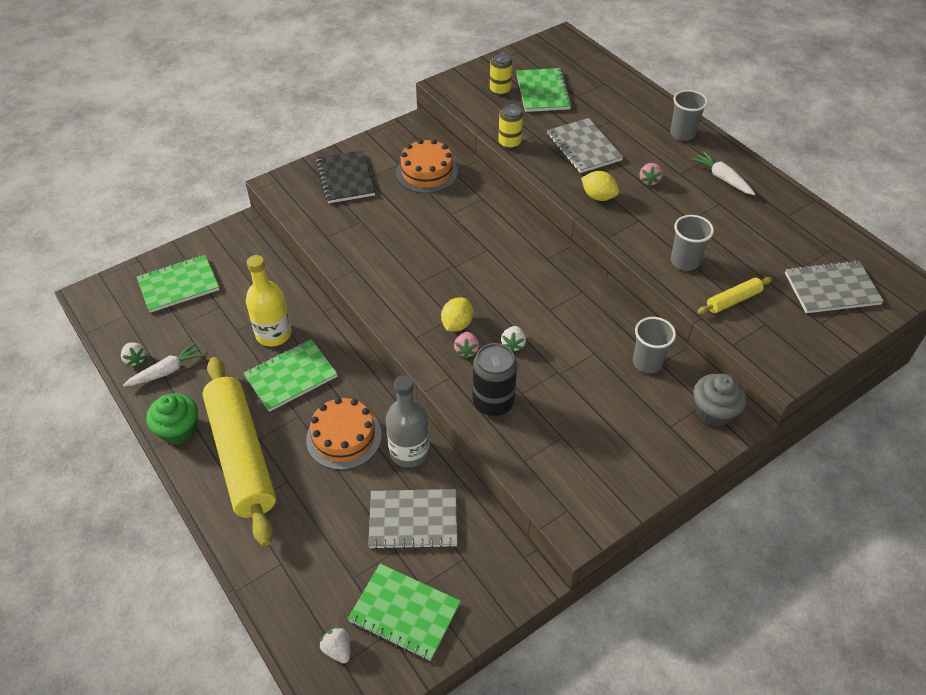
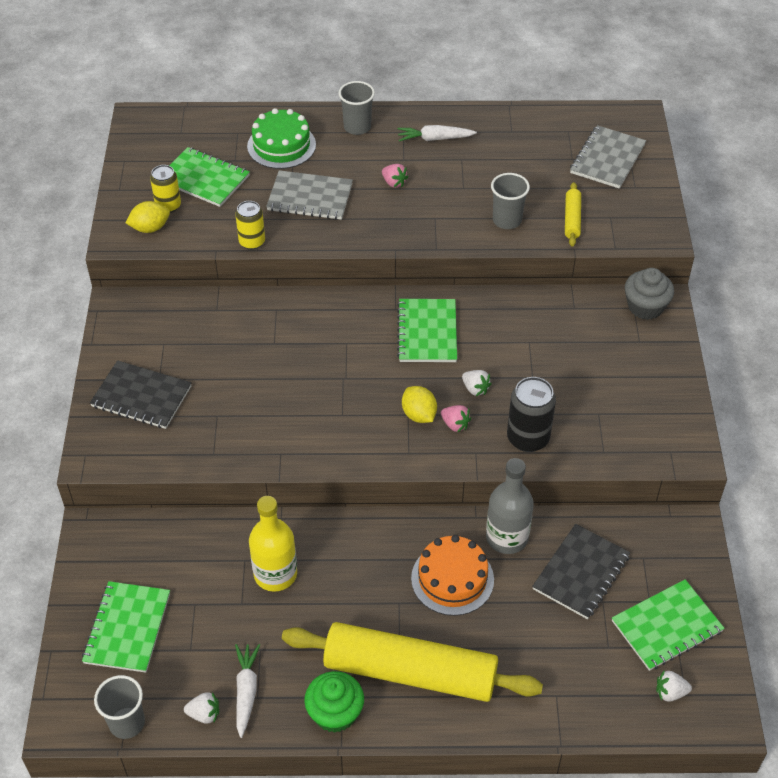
camera: 55 degrees left, 0 degrees up
(291, 376) = (344, 585): green notebook -> green notebook (427, 332)
(413, 520) = (581, 572): grey notebook -> black notebook
(427, 172) = (198, 329): orange cake -> none
(598, 197) = (382, 225): yellow lemon -> yellow lemon (150, 228)
(617, 109) = (281, 145): none -> green cake
(647, 362) = (566, 315): grey cup -> grey cup (127, 723)

